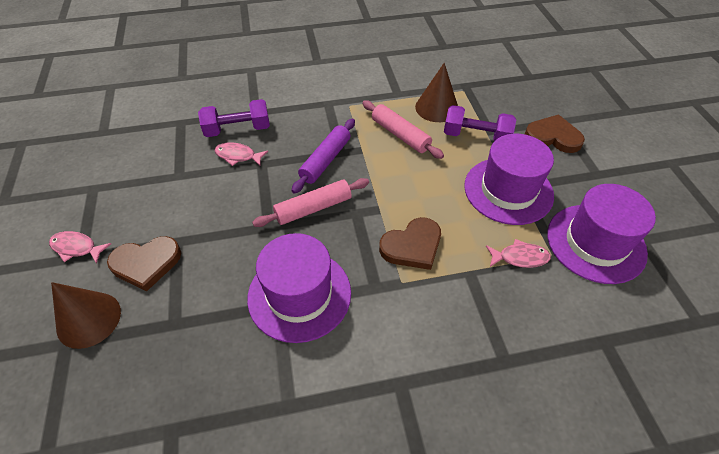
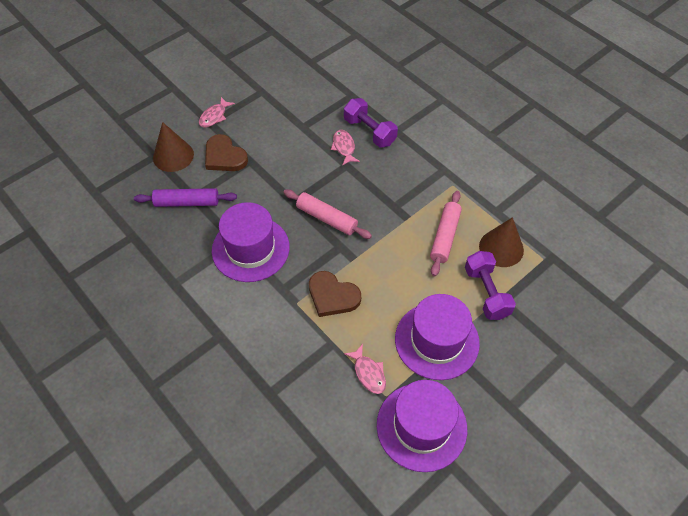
camera: 60 degrees right, 5 degrees up
(77, 248) = (214, 116): pink fish -> pink fish turned 135 degrees counterclockwise
(325, 160) = (378, 201): purple rolling pin -> purple rolling pin (187, 202)
(553, 137) = (535, 355): brown heart -> none

